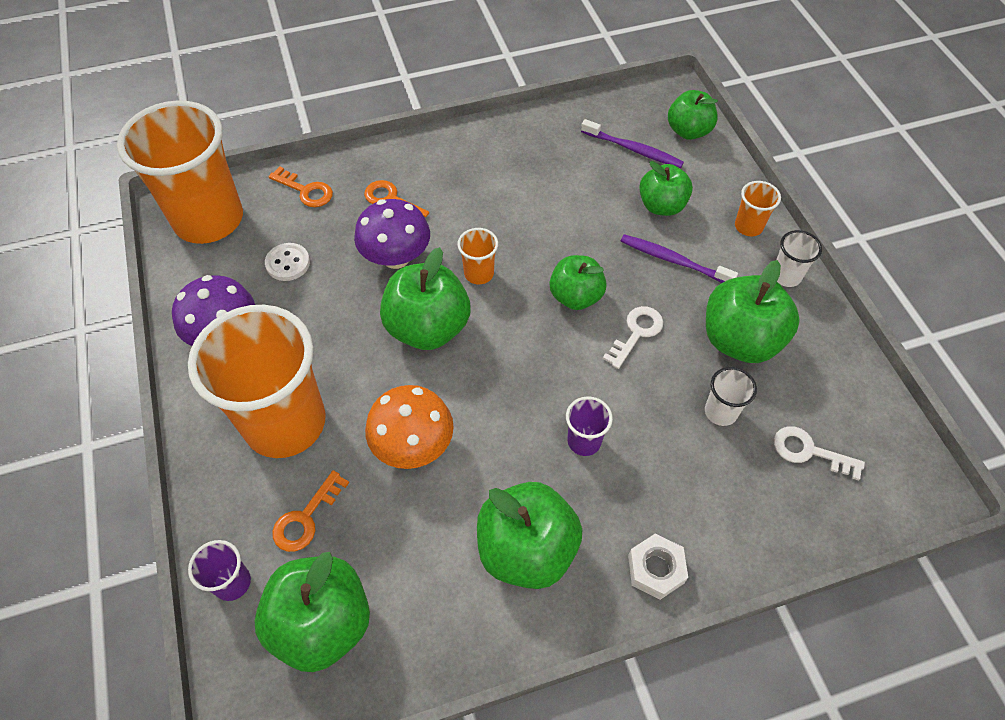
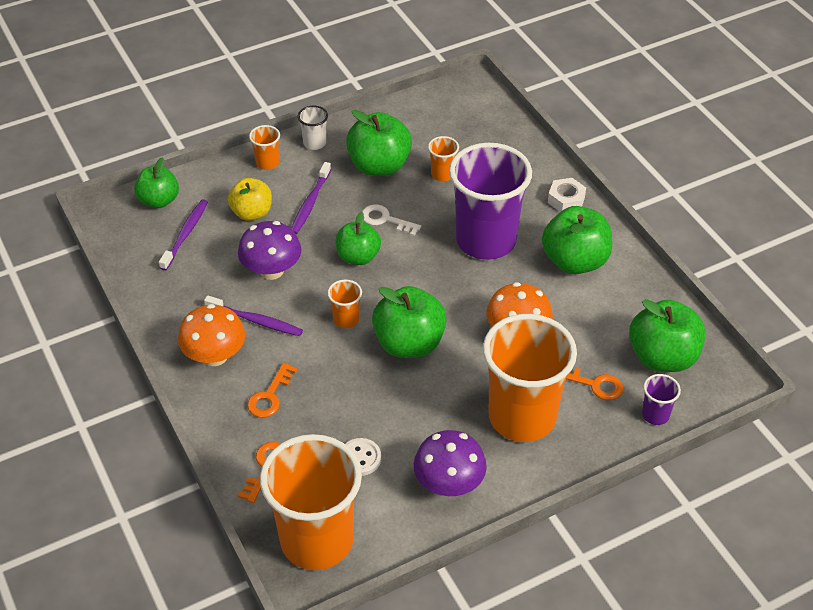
camera: 100 degrees left, 10 degrees down
(396, 257) = (338, 379): purple mushroom -> purple mushroom (271, 270)
(455, 163) = (215, 356): none -> orange mushroom
(495, 197) = (256, 321): none -> purple toothbrush
(584, 441) = (486, 240): purple cup -> purple cup, size x2.45
(661, 206) = (252, 213): green apple -> yellow apple
(720, 412) = (442, 174): white cup -> orange cup
(809, 451) = (461, 134): white key -> none

